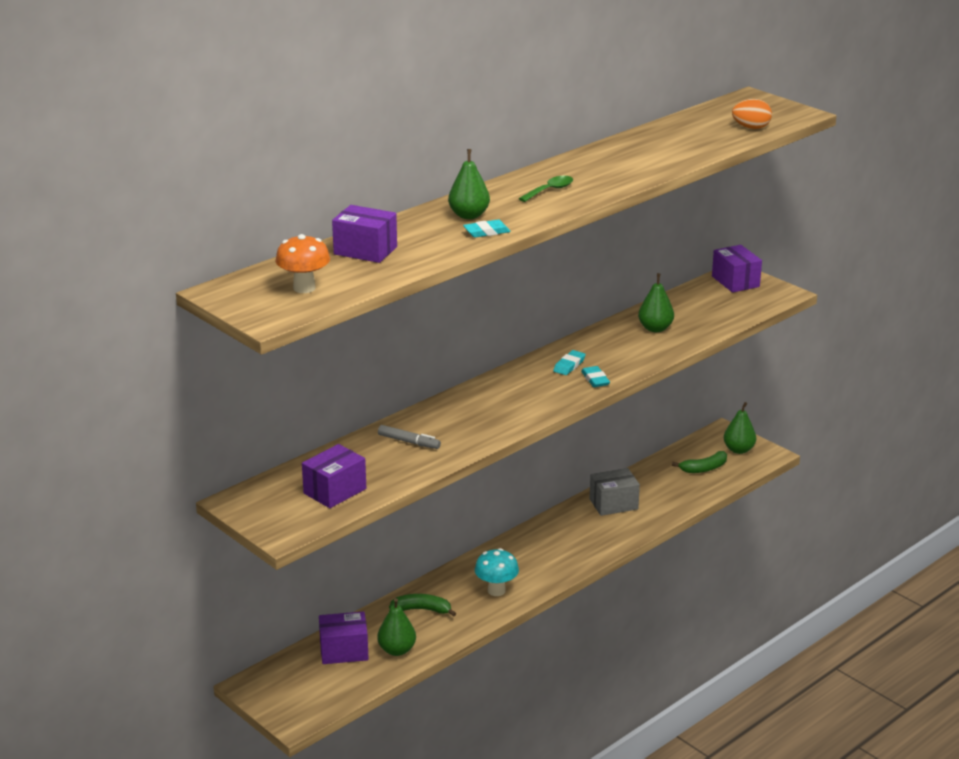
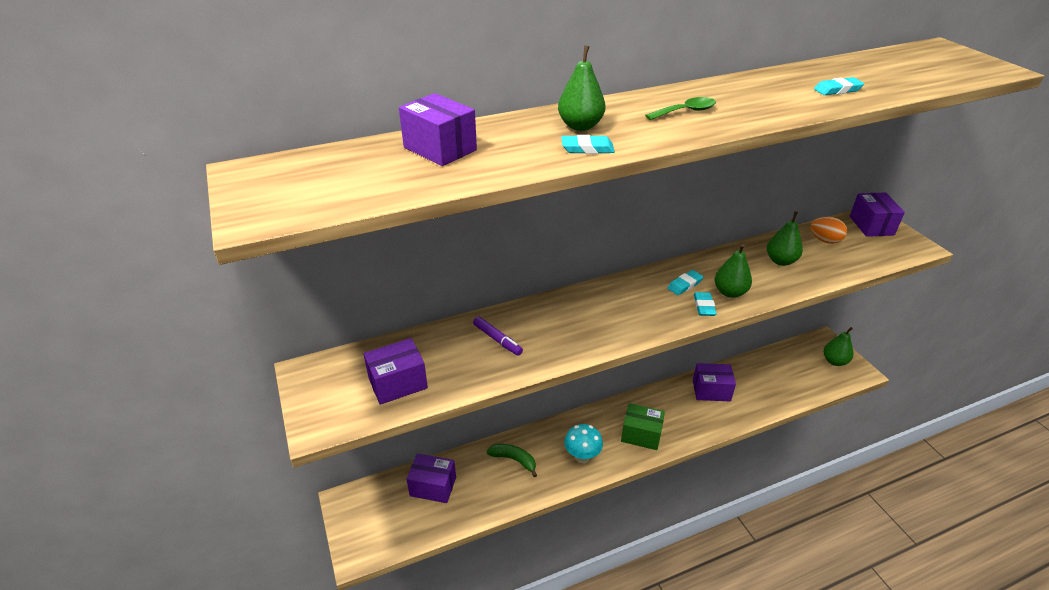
camera: 20 degrees right, 10 degrees up
(304, 288) = (334, 184): orange mushroom -> none
(397, 650) = (474, 499): green pear -> green pear (729, 292)
(409, 442) = (497, 340): grey marker -> purple marker
(552, 558) = (641, 435): none -> green box
(613, 504) = (711, 390): grey box -> purple box
(669, 153) = (837, 90): none -> turquoise eraser
(704, 468) = (799, 373): green banana -> none
(751, 128) = (939, 76): orange egg -> orange egg (824, 240)

